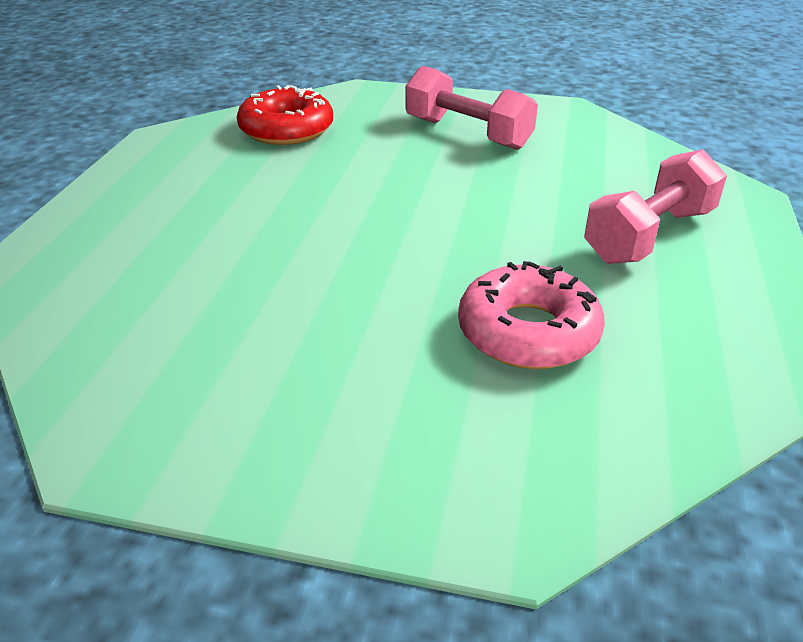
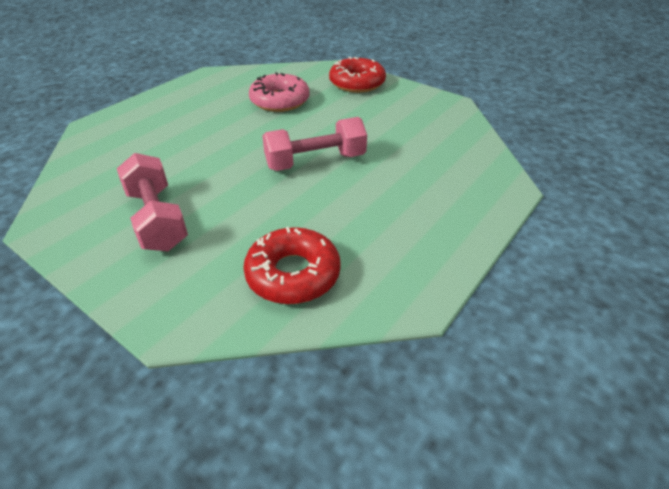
camera: 155 degrees left, 5 degrees up
(399, 459) = (357, 83): none -> red donut
(649, 235) = (173, 120): pink dumbbell -> pink dumbbell (315, 161)

